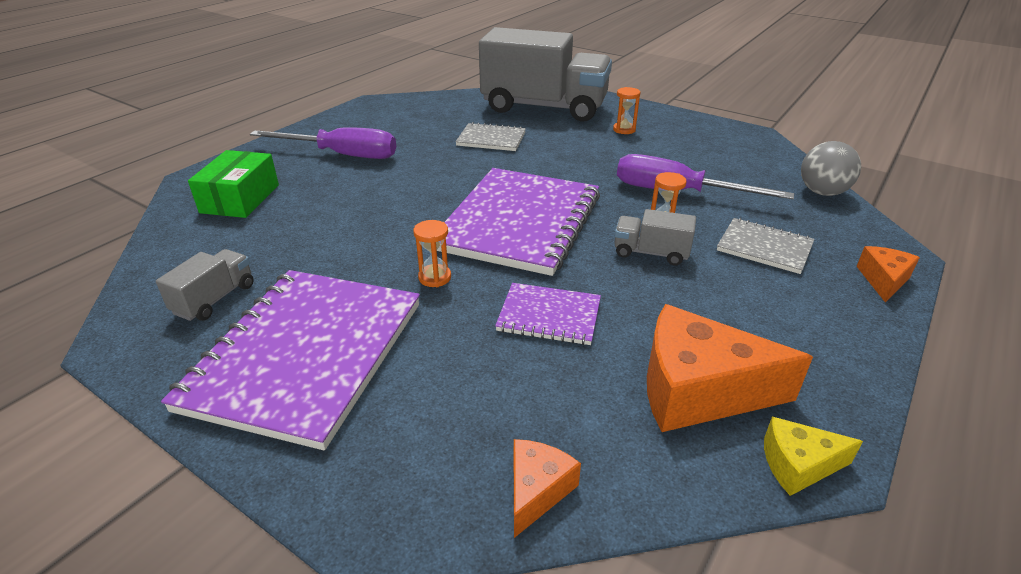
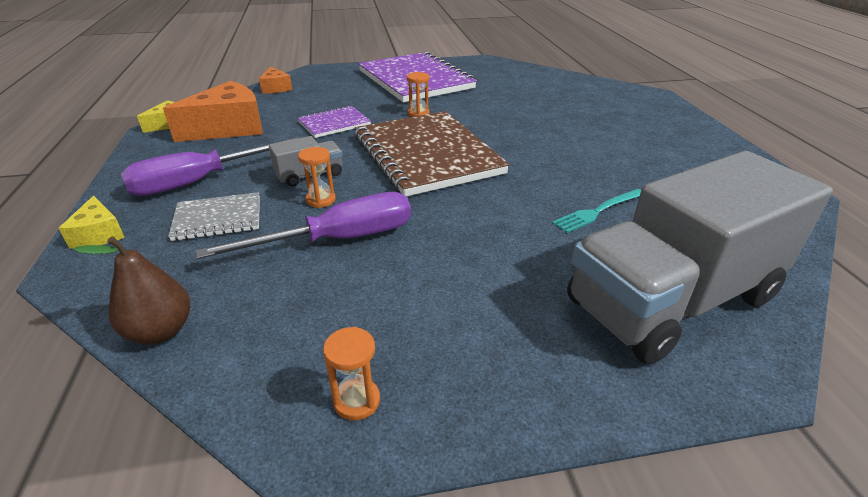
camera: 135 degrees right, 0 degrees up
(215, 299) = (489, 76): grey truck -> none
(240, 198) = (600, 98): green box -> none
(342, 155) = (641, 140): purple screwdriver -> purple screwdriver (200, 181)
(491, 139) = (598, 211): grey notebook -> turquoise fork
(519, 222) = (427, 155): purple notebook -> brown notebook
(624, 130) = (511, 316): orange hourglass -> orange hourglass (357, 401)
(822, 192) = (160, 331): grey ball -> brown pear
(883, 280) = (99, 234): orange cheese -> yellow cheese

